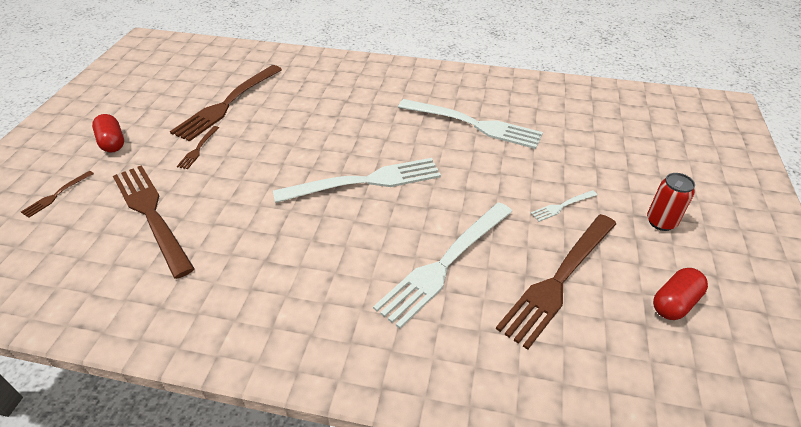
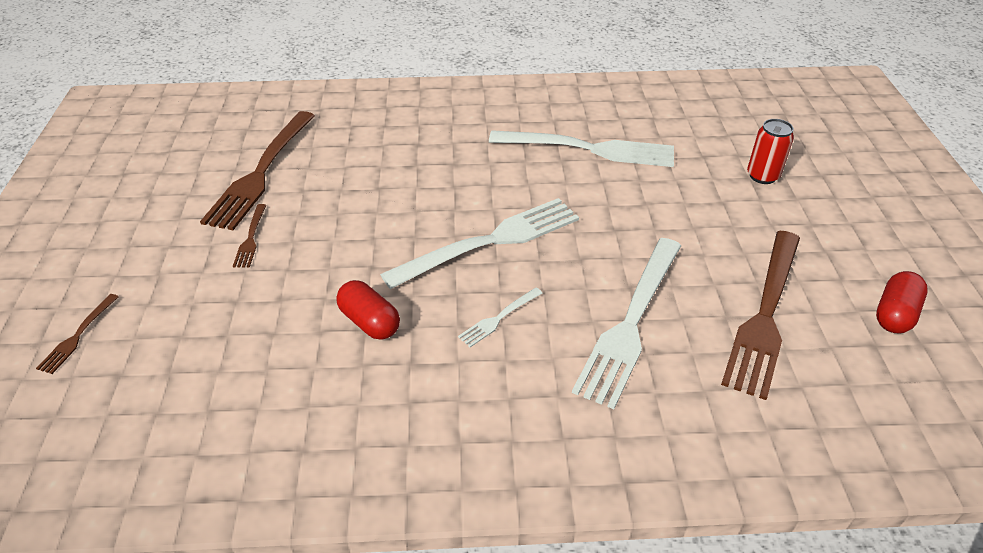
camera: 15 degrees left, 0 degrees up
(112, 142) = (123, 250): red capsule -> red capsule (370, 322)
(151, 214) = (228, 335): brown fork -> none
(562, 206) = (732, 229): white fork -> white fork (498, 318)
(661, 222) = (844, 227): red can -> red can (762, 176)

